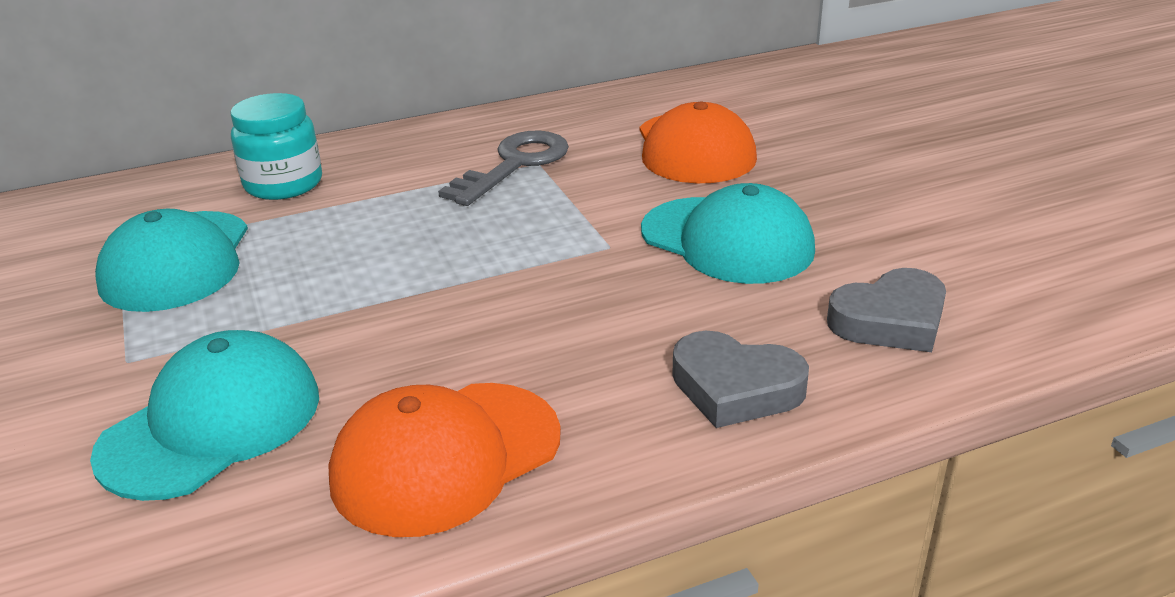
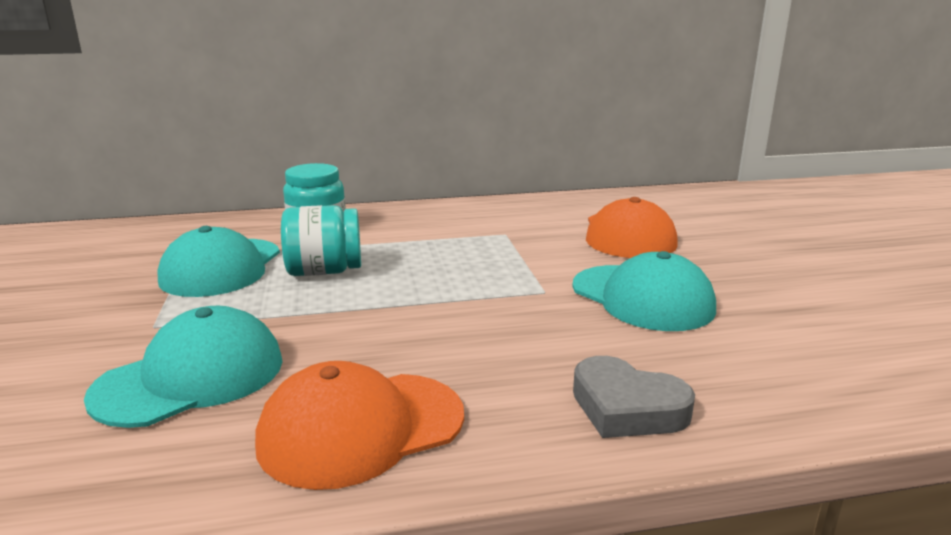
camera: 10 degrees right, 10 degrees down
(319, 250) = (324, 271): none -> turquoise jar
(515, 164) = (488, 233): grey key -> none
(890, 320) = (777, 372): grey heart -> none

